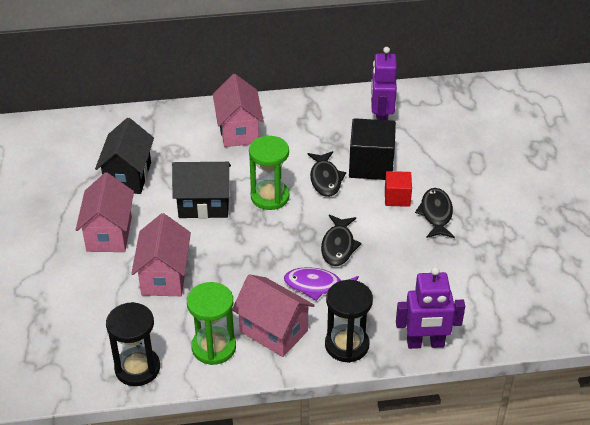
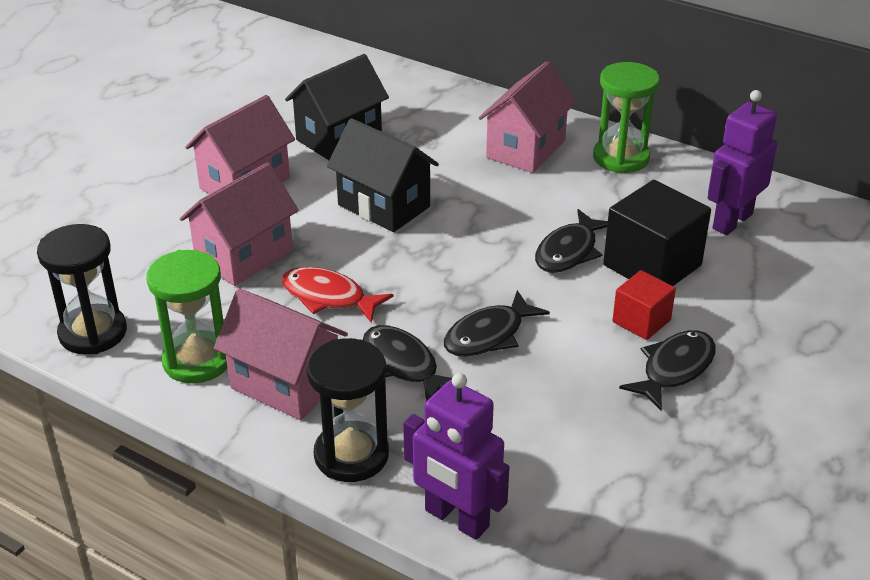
camera: 40 degrees right, 5 degrees down
(238, 273) = (328, 297): none -> red fish
(270, 197) = (472, 236): green hourglass -> green hourglass (621, 158)
(273, 331) = (285, 384): pink house -> pink house turned 45 degrees counterclockwise
(317, 286) = (403, 365): purple fish -> black fish

